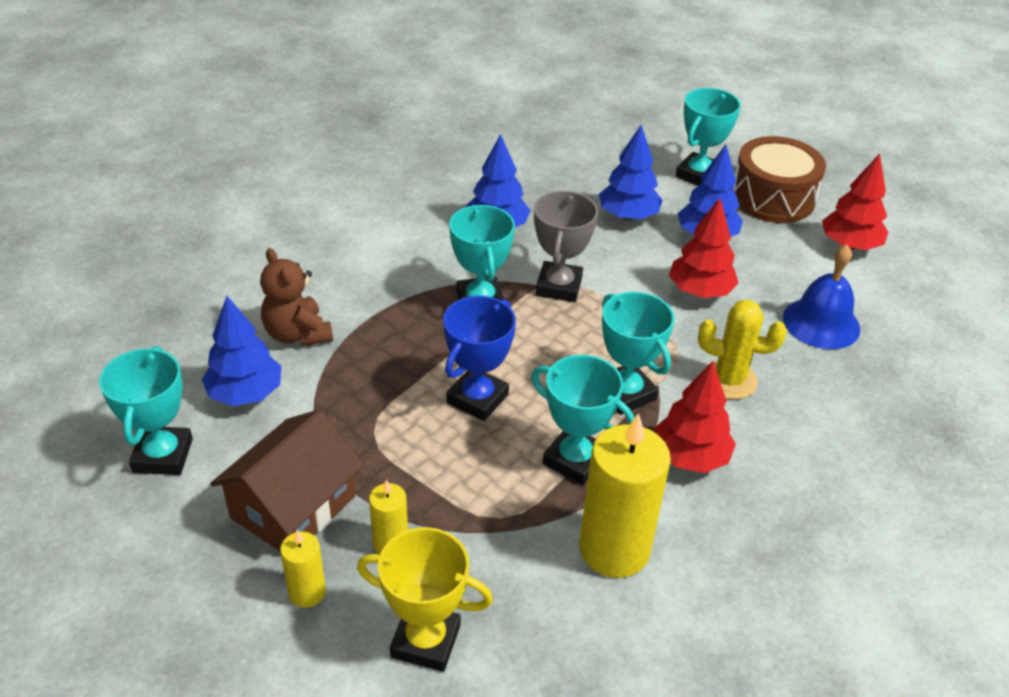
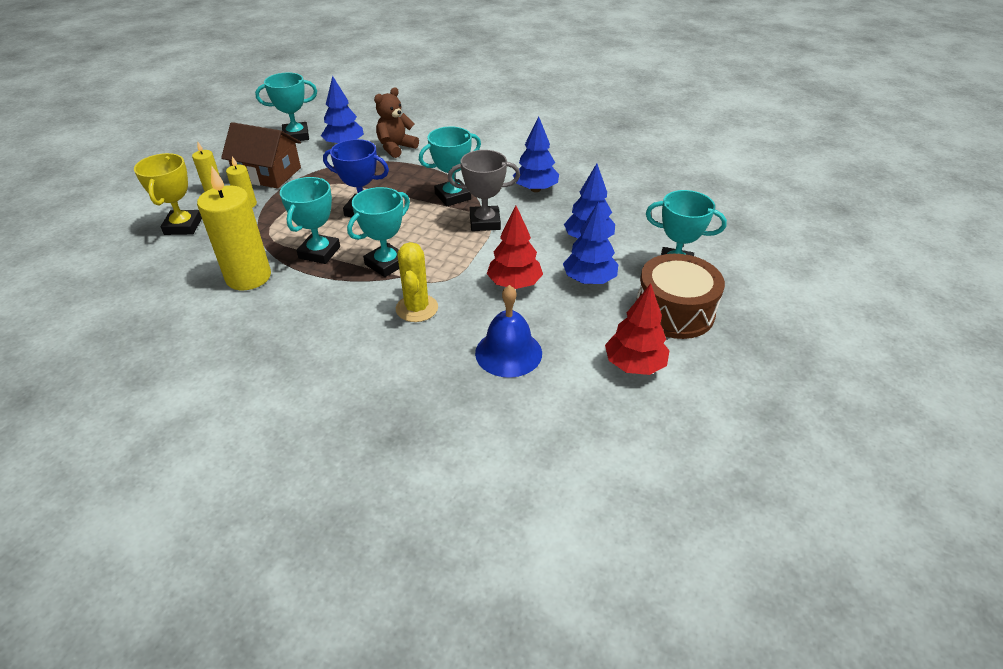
camera: 75 degrees right, 0 degrees up
(690, 457) = (332, 298): red tree -> none

